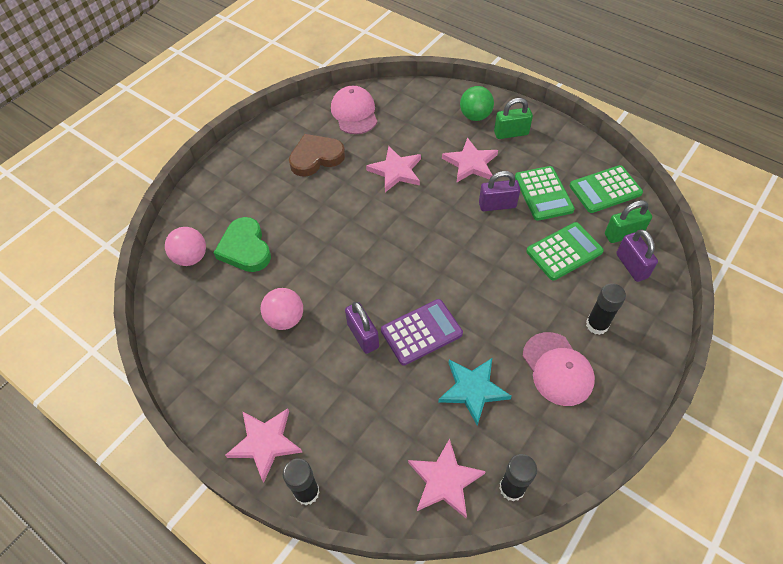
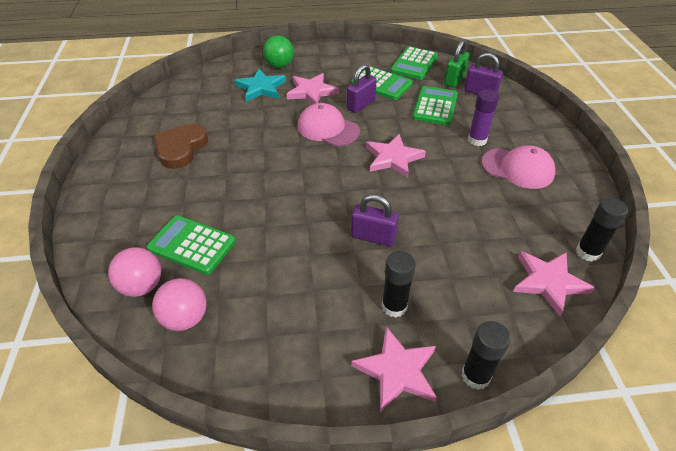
camera: 45 degrees left, 10 degrees down
(245, 248) = (192, 245): green heart -> green calculator
(285, 319) = (296, 270): pink ball -> pink ball (185, 318)
(354, 113) = (179, 105): pink cap -> pink cap (328, 129)
(396, 171) = (261, 123): pink star -> pink star (393, 158)
(421, 332) = (411, 206): purple calculator -> none
(473, 389) = (489, 215): turquoise star -> turquoise star (261, 88)
(511, 133) = (317, 63): green padlock -> none
(557, 314) = (477, 140): none -> purple glue stick
(597, 325) = (505, 132): black glue stick -> black glue stick (394, 306)

